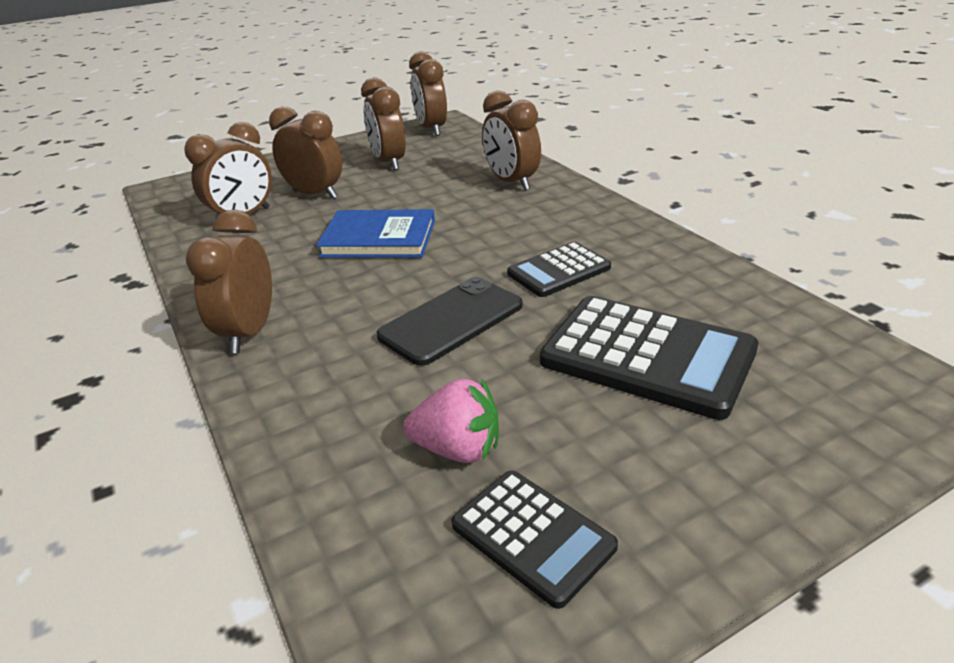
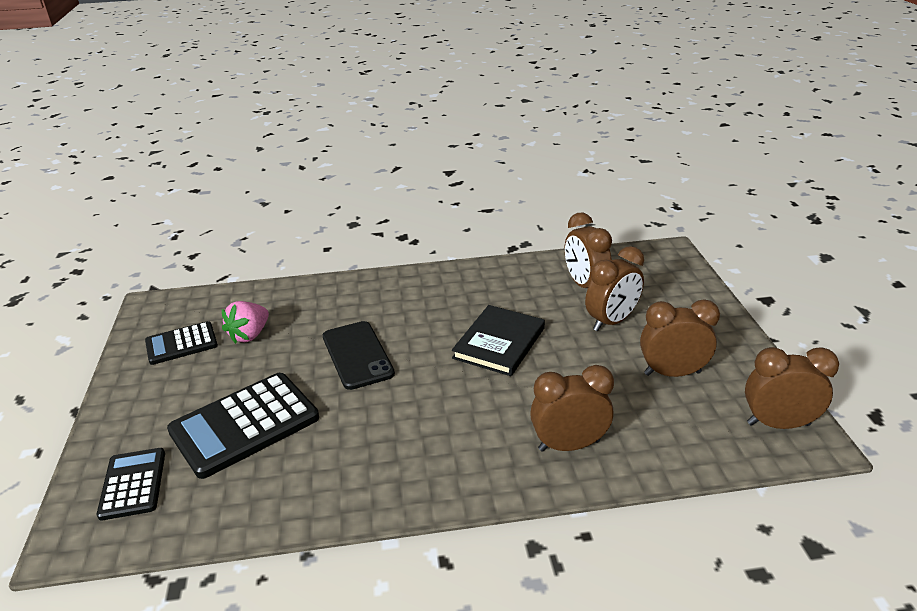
camera: 110 degrees right, 0 degrees up
(249, 333) = (412, 283): brown clock -> none
(379, 238) = (499, 343): blue book -> black book
(558, 270) = (376, 421): black calculator -> black calculator (133, 484)

